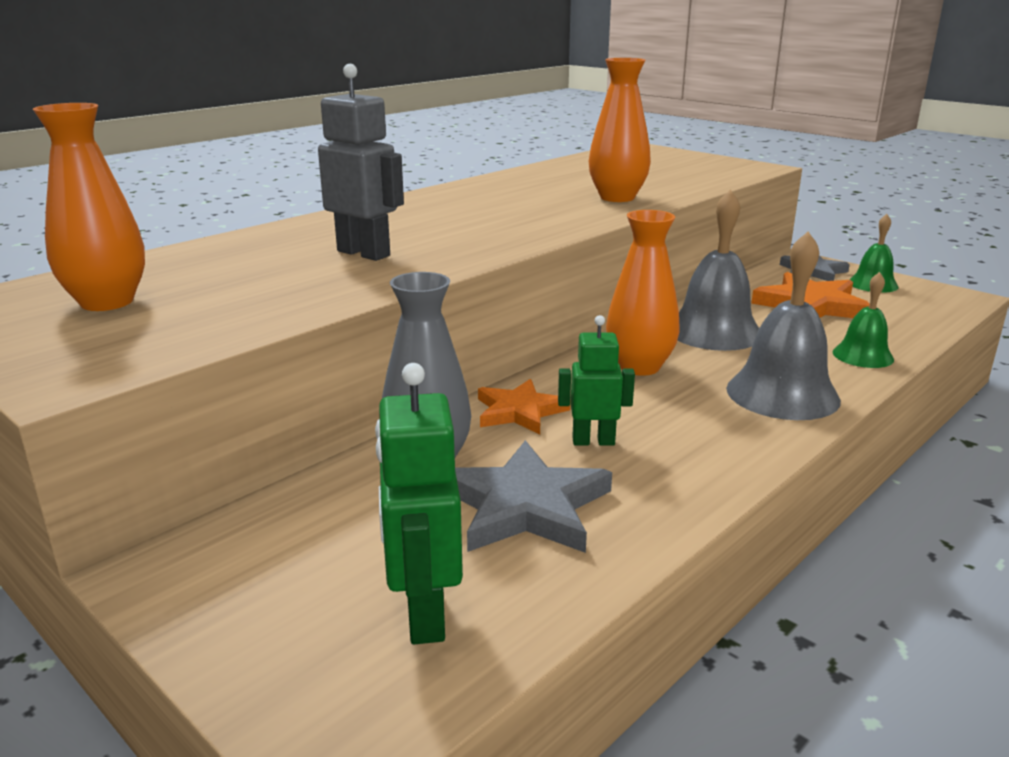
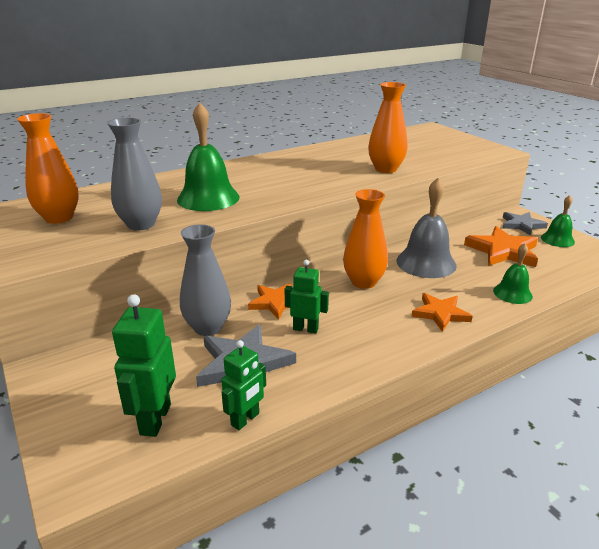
camera: 15 degrees right, 5 degrees up
(274, 297) = (141, 224): none -> grey vase
(364, 253) = (208, 198): grey robot -> green bell
(584, 586) = (245, 419): none -> green robot
(782, 394) = (440, 314): grey bell -> orange star

